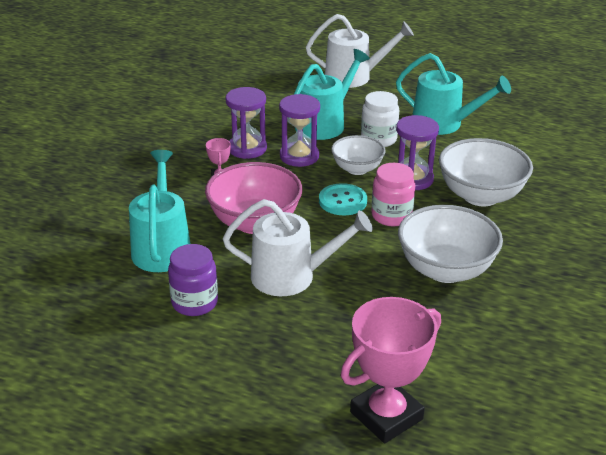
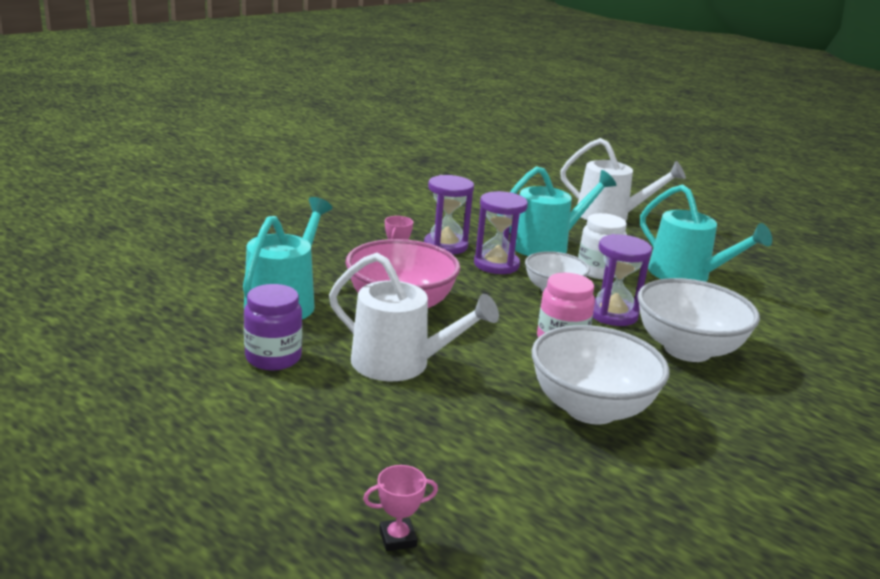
camera: 20 degrees right, 10 degrees down
(342, 201) = (514, 313): turquoise button -> none
(386, 416) = (397, 538): pink trophy -> pink trophy, size x0.43

